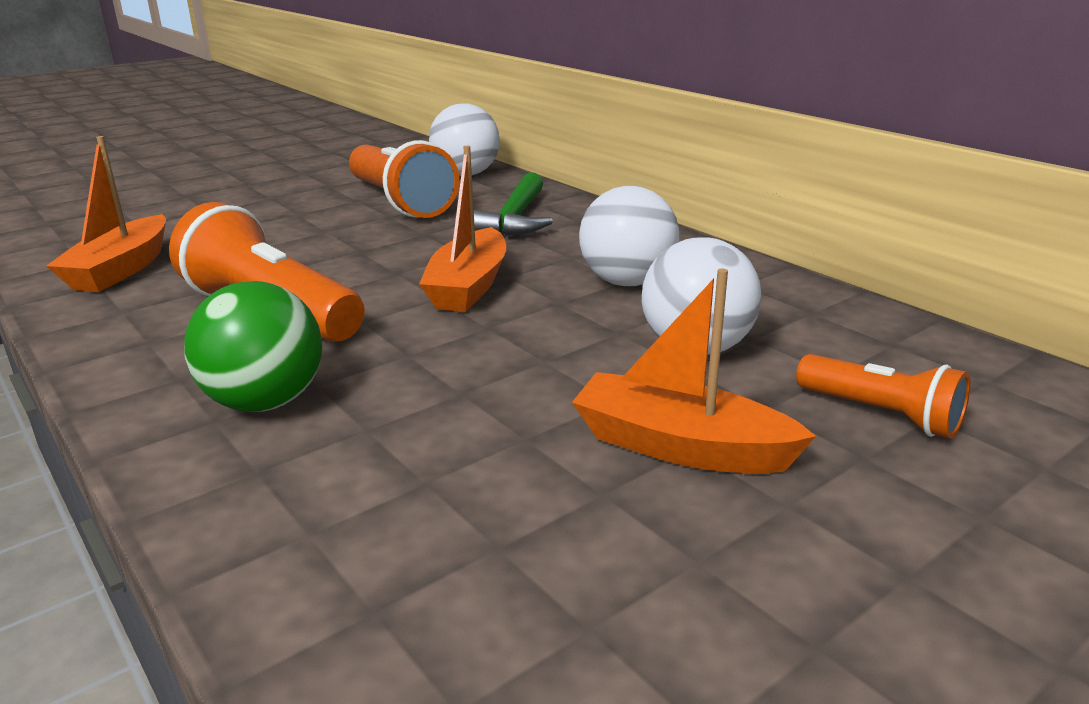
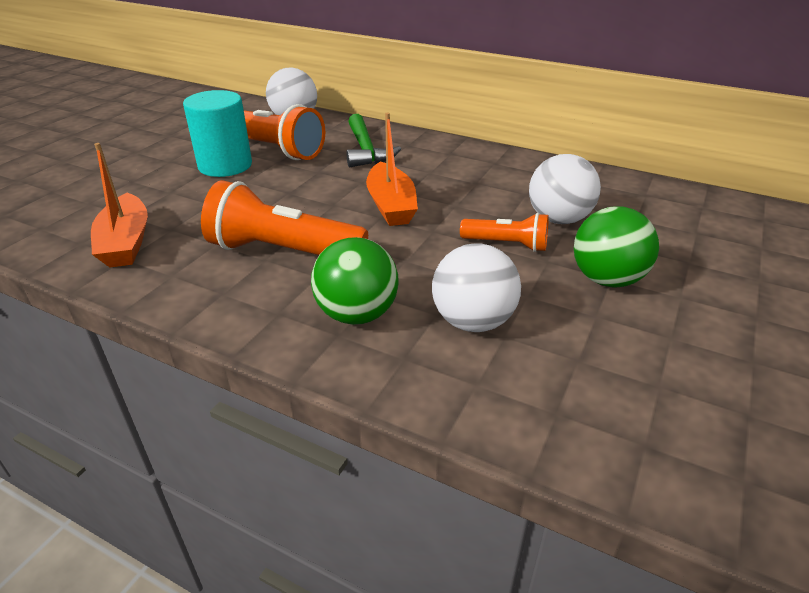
camera: 25 degrees left, 10 degrees up
(323, 211) = (225, 165): none -> turquoise cylinder
(627, 282) = (480, 183): white ball -> white ball (473, 321)
(680, 446) = (607, 279): orange boat -> green ball
(881, 414) = (676, 237): orange flashlight -> orange flashlight (507, 244)

